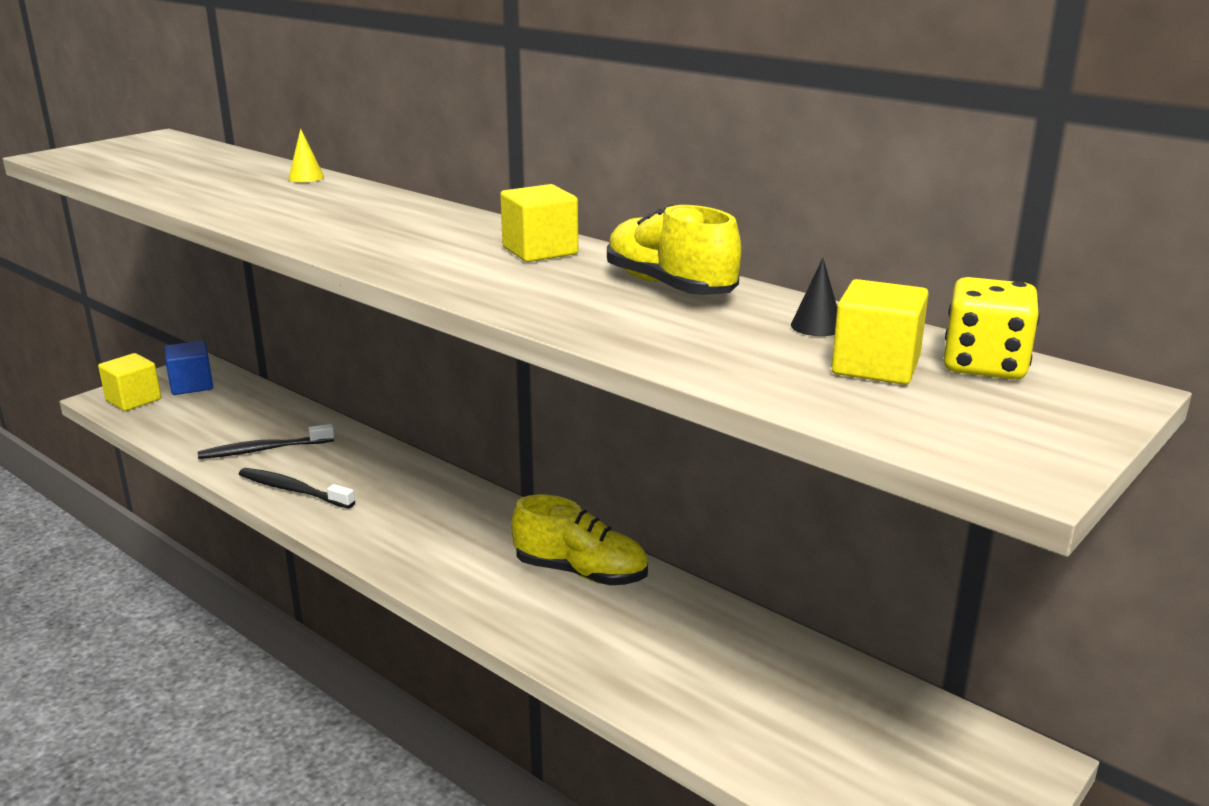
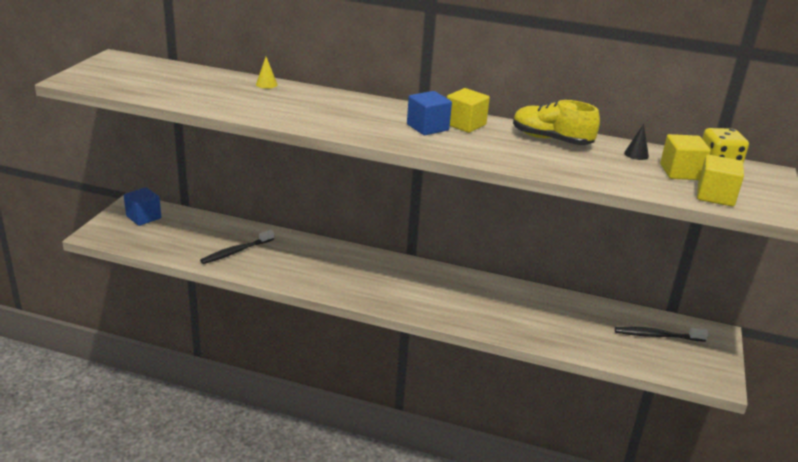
camera: 25 degrees left, 5 degrees up
(133, 400) = (115, 233): yellow cube -> yellow cube (715, 196)
(293, 490) = (279, 273): black toothbrush -> black toothbrush (657, 336)
(466, 249) = (427, 127): none -> blue cube
(581, 572) = (473, 289): yellow shoe -> none

